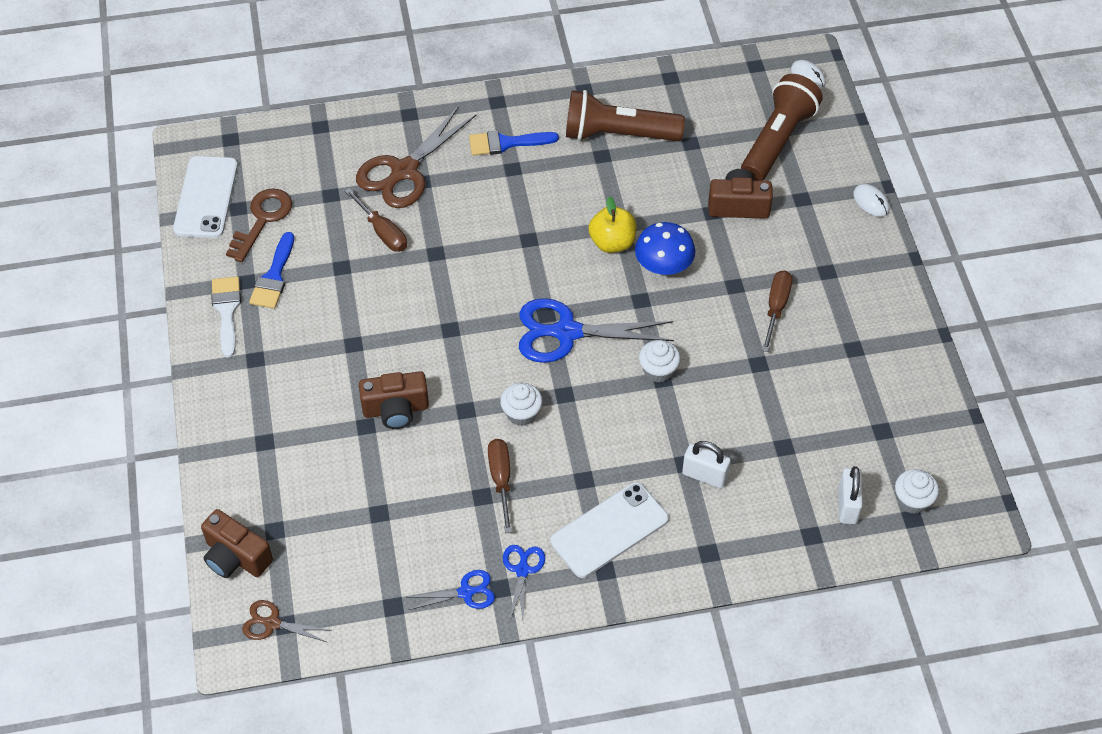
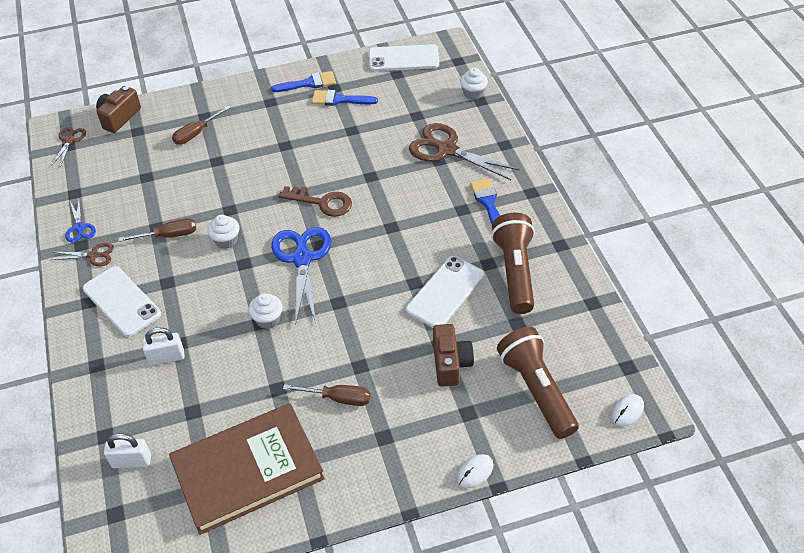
camera: 85 degrees right, 5 degrees down
(227, 311) = (308, 83): white brush -> blue brush
(262, 219) = (388, 87): brown key -> brown key (322, 202)
(382, 232) = (386, 146): brown screwdriver -> brown screwdriver (196, 133)
(396, 409) = (229, 174): brown camera -> none
(522, 570) = (93, 255): blue scissors -> brown scissors
(612, 242) = (395, 278): yellow apple -> none
(639, 199) = (445, 292): none -> white phone
(663, 265) = (376, 314): blue mushroom -> none
(704, 475) = (166, 357): white padlock -> white padlock turned 60 degrees clockwise
(777, 140) = (536, 389): brown flashlight -> brown flashlight turned 135 degrees counterclockwise
(862, 393) = (247, 470): none -> brown book
(912, 500) = (133, 513): white cupcake -> white cupcake (473, 93)

